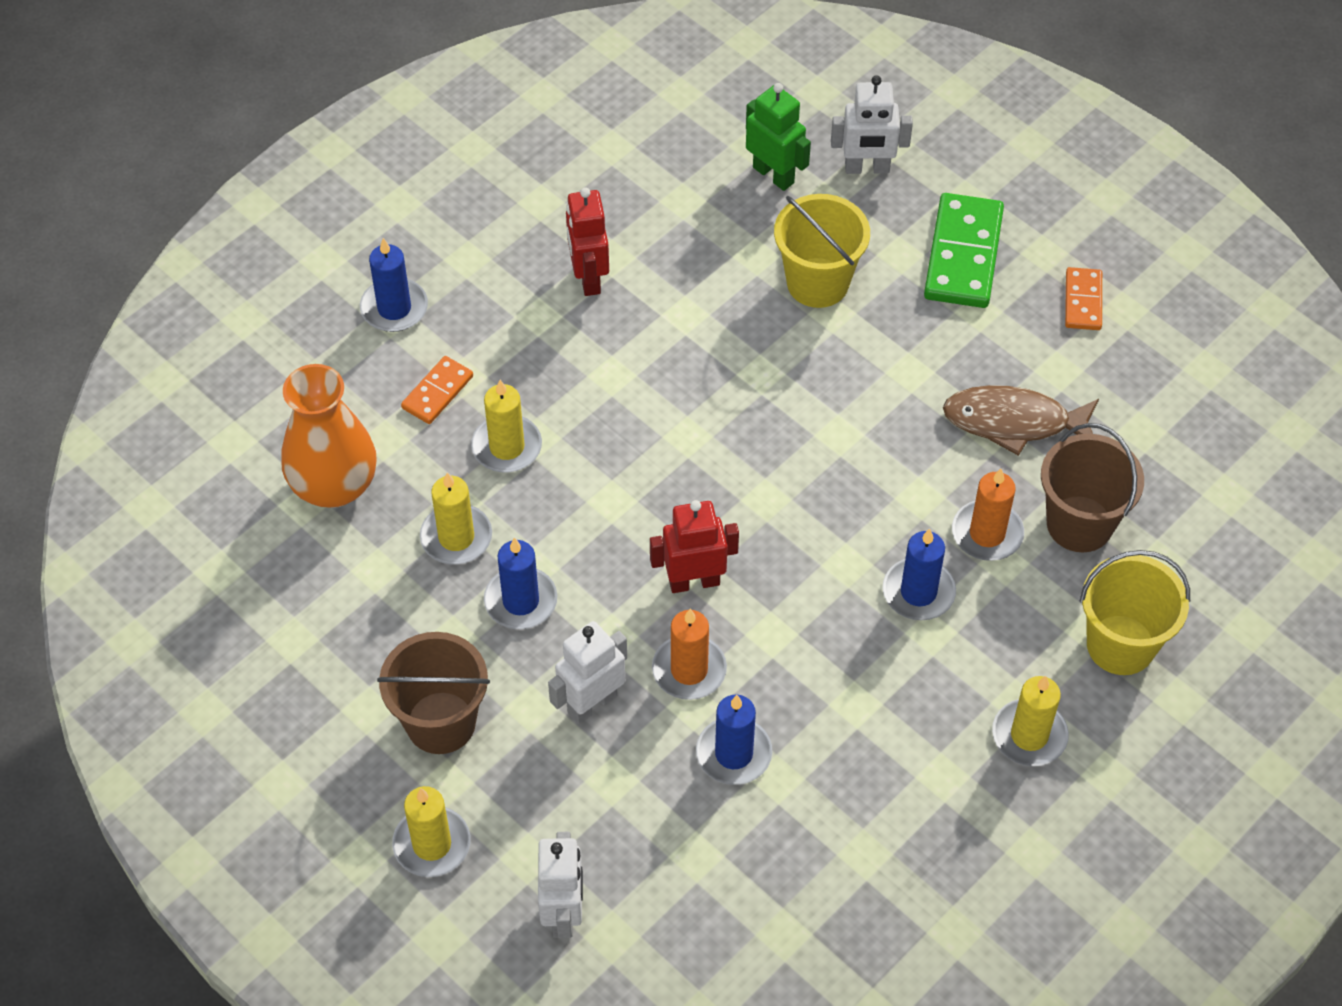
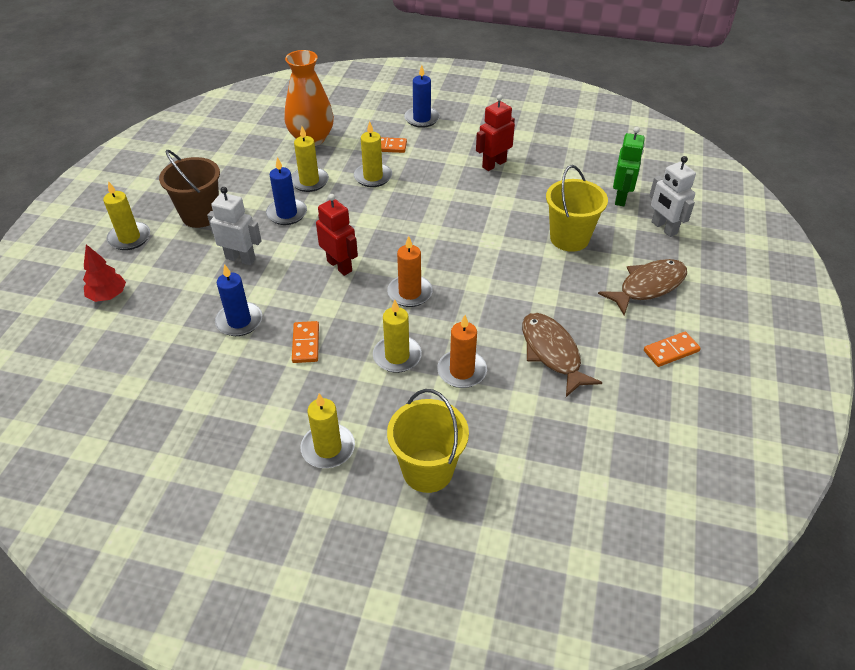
camera: 60 degrees right, 10 degrees down
(563, 913) = (108, 296): white robot -> red tree
(689, 670) = (283, 285): orange candle -> orange candle (410, 293)
(830, 688) = (306, 343): none -> orange domino
(918, 592) = (397, 356): blue candle -> yellow candle
(963, 255) = (648, 286): green domino -> brown fish
(1079, 524) = (504, 413): brown bucket -> none

